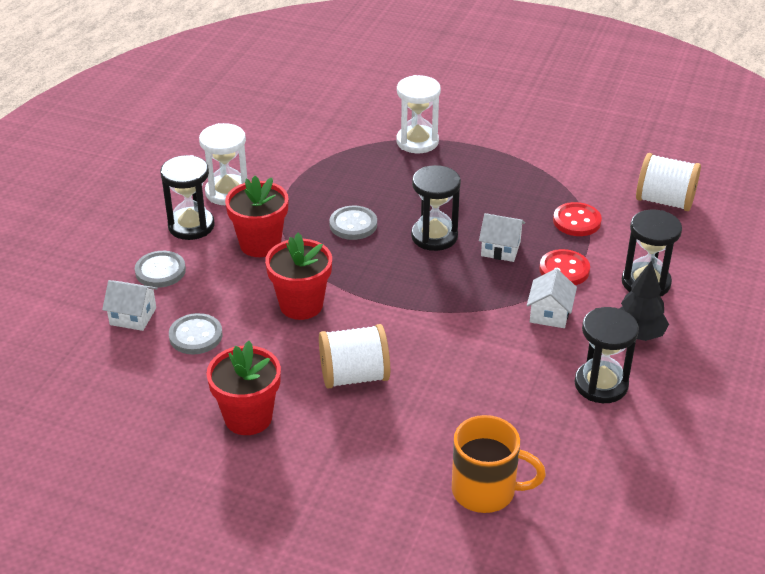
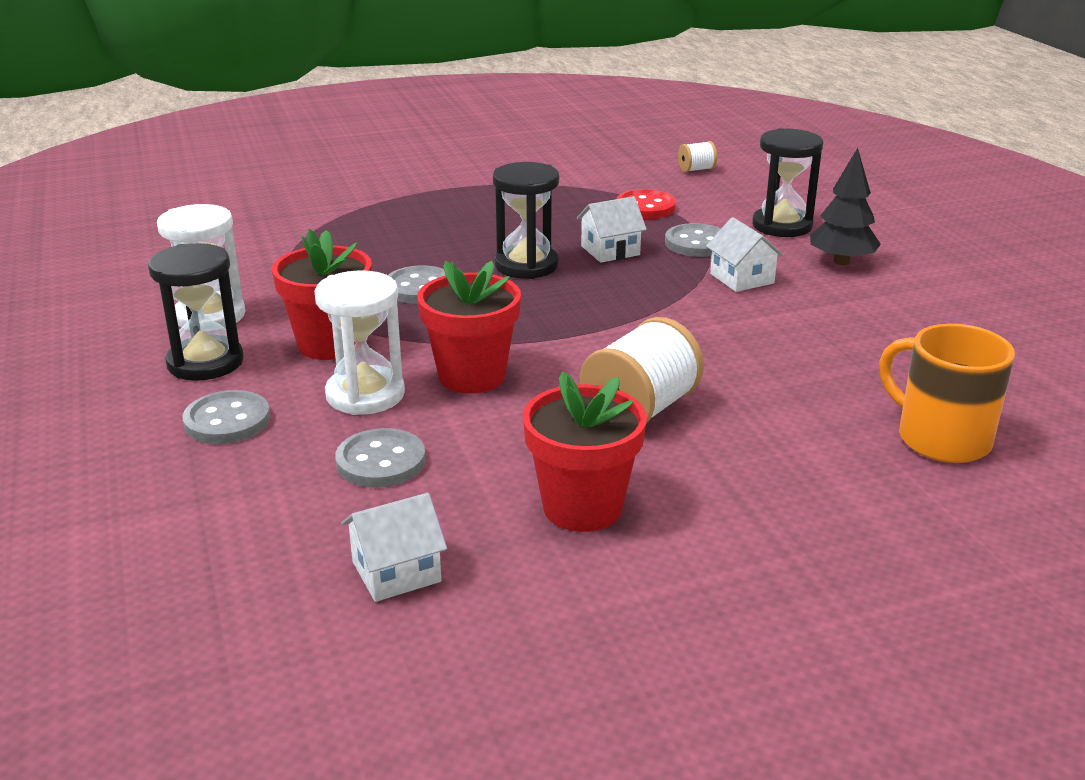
camera: 40 degrees left, 10 degrees down
(133, 316) = (256, 482): white house -> white house (396, 572)
(417, 142) = (383, 204): white hourglass -> white hourglass (365, 395)
(486, 491) = (940, 439): orange mug -> orange mug turned 105 degrees counterclockwise
(564, 270) = (696, 243): red button -> grey button
(601, 384) = (880, 309): black hourglass -> none
(664, 201) = (696, 169): white spool -> white spool, size x0.49

